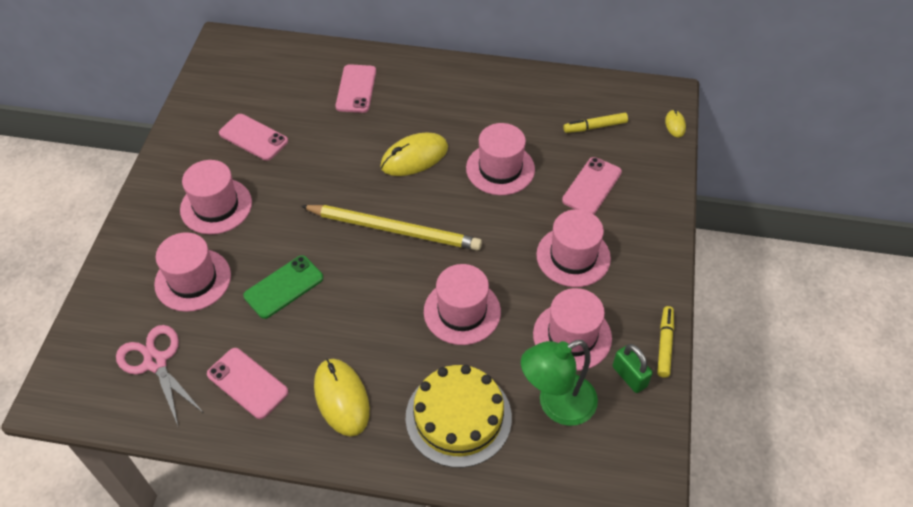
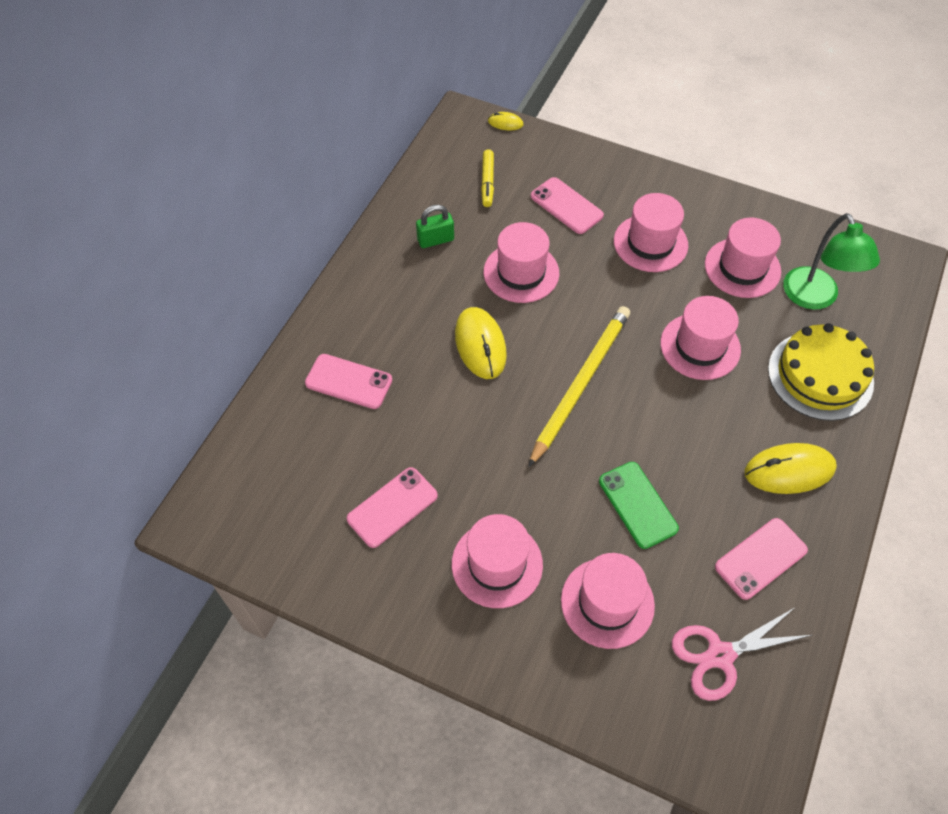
camera: 75 degrees left, 5 degrees up
(629, 376) = (791, 239): green padlock -> green padlock (435, 240)
(664, 344) = (761, 206): yellow marker -> none

